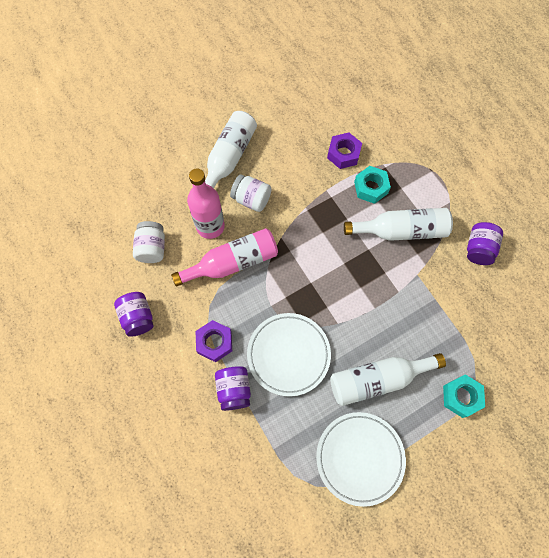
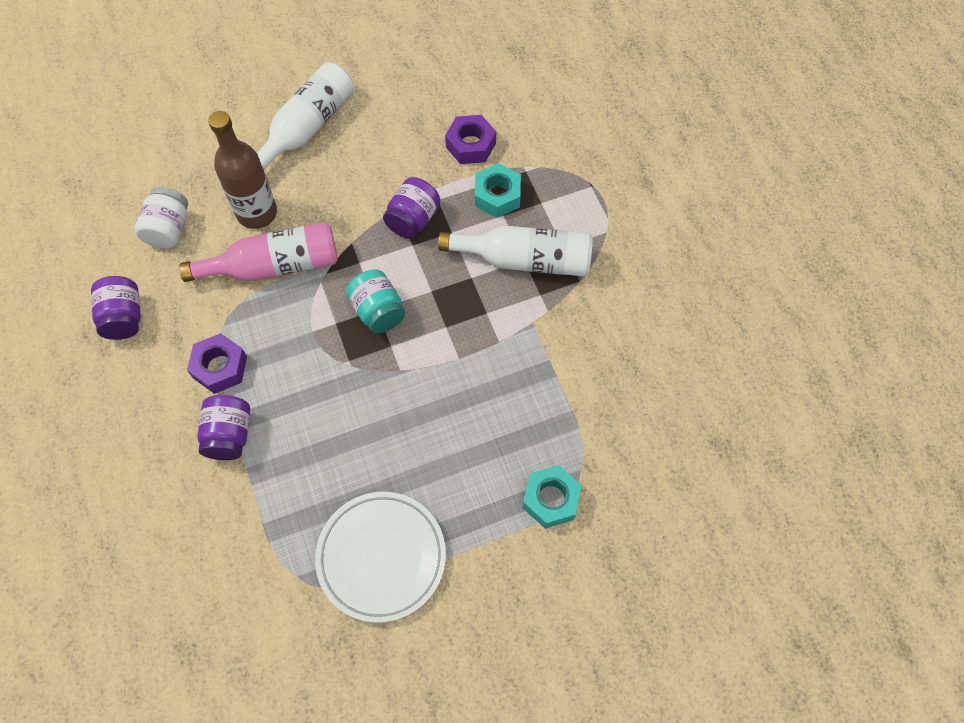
camera: 10 degrees right, 5 degrees down
(210, 226) = (257, 213): pink bottle -> brown bottle
(251, 199) = (324, 186): white jar -> none
(288, 355) = (319, 401): white plate -> none
(312, 283) = (378, 311): none -> turquoise jar
(377, 379) = (436, 455): white bottle -> none
(478, 249) = (631, 302): purple jar -> purple jar (413, 219)

